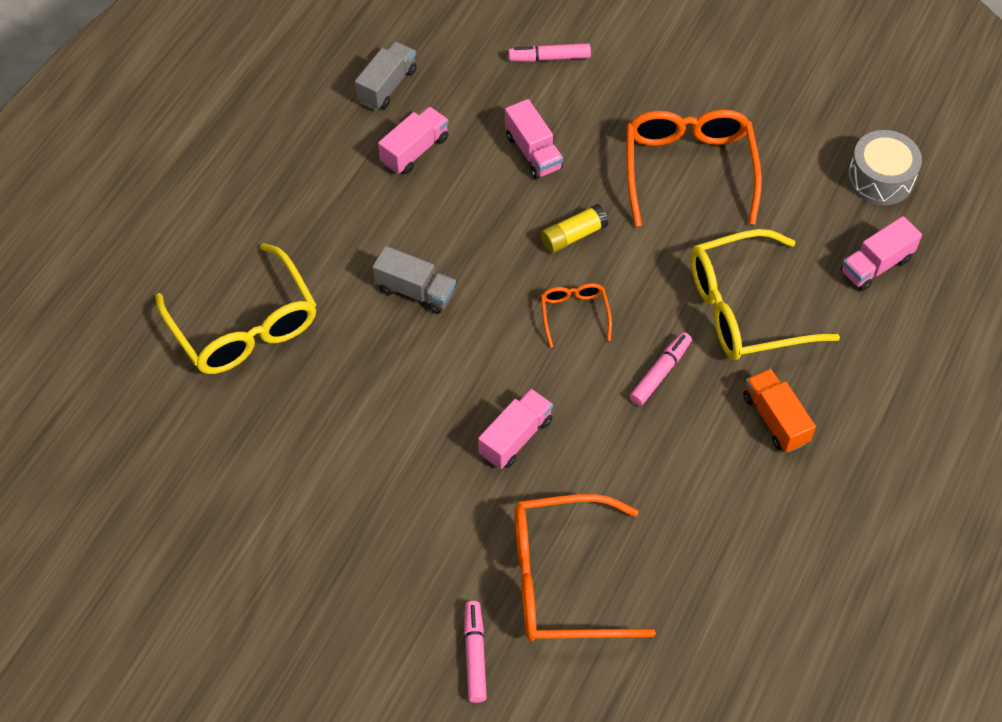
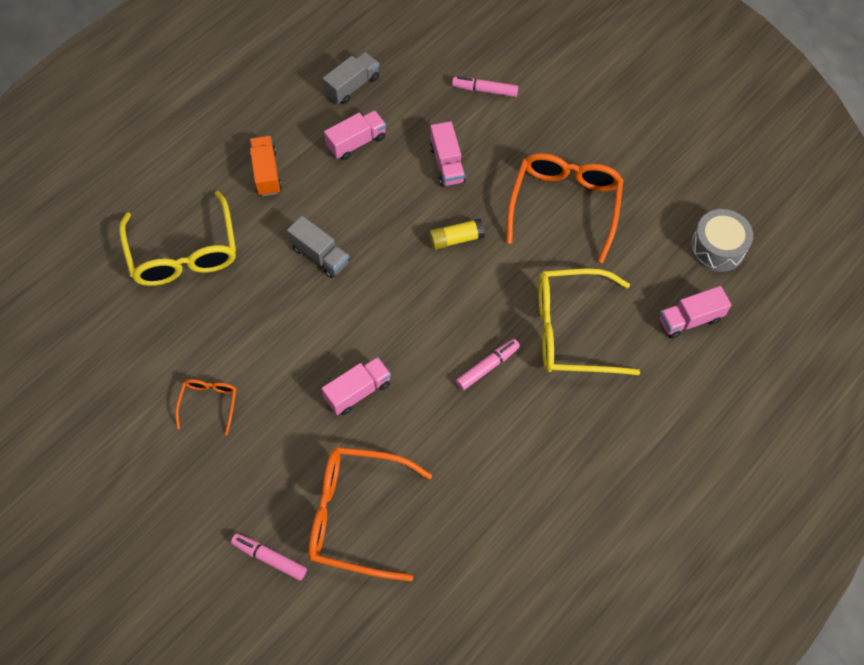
camera: 15 degrees right, 5 degrees up
(475, 655) = (269, 558): pink marker -> pink marker turned 75 degrees counterclockwise
(574, 314) = (436, 303): orange glasses -> orange glasses (209, 403)
(775, 419) = (566, 427): orange truck -> orange truck (266, 173)

